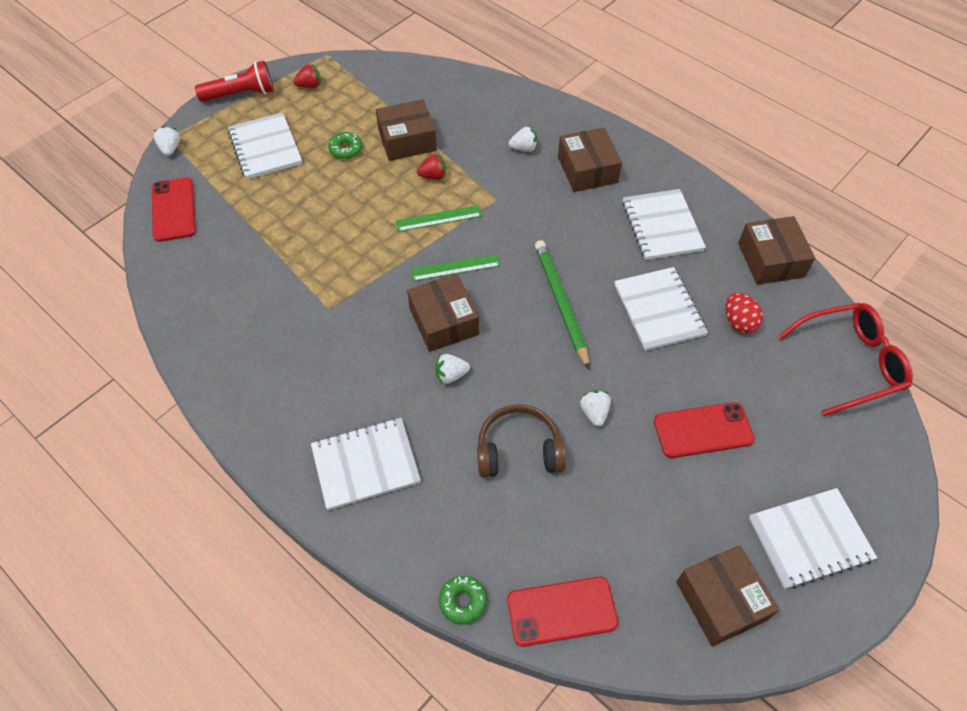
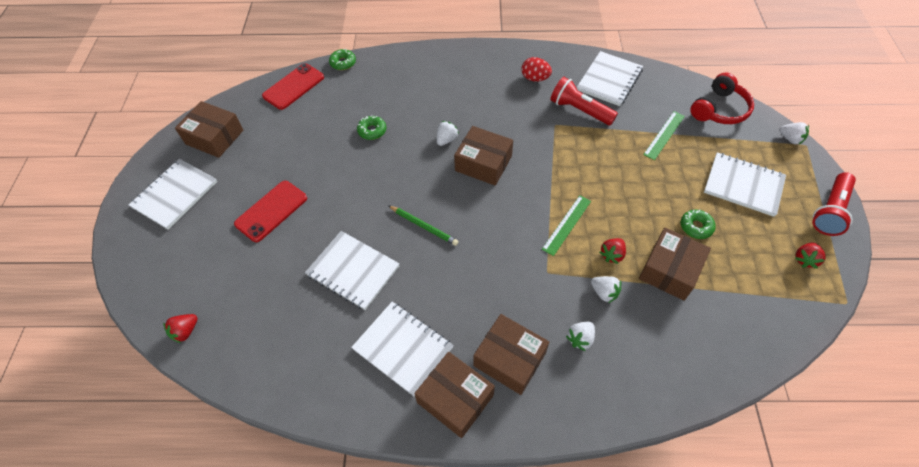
camera: 140 degrees right, 0 degrees up
(173, 209) = (719, 109): red phone -> red headphones
(286, 304) = (579, 110): none -> red flashlight
(365, 464) = (443, 77): white notebook -> white notebook (609, 80)
(455, 267) = (515, 200): green ruler -> green ruler (664, 135)
(518, 451) = (372, 131): brown headphones -> green donut
(561, 303) = (423, 226): green pencil -> green pencil, size x0.62
(594, 412) = (346, 176): white strawberry -> white strawberry (604, 292)
(738, 322) = (288, 304): red egg -> red egg (535, 78)
(770, 260) = (291, 385): brown box -> brown box (455, 398)
(850, 362) = (186, 331): red glasses -> red strawberry

